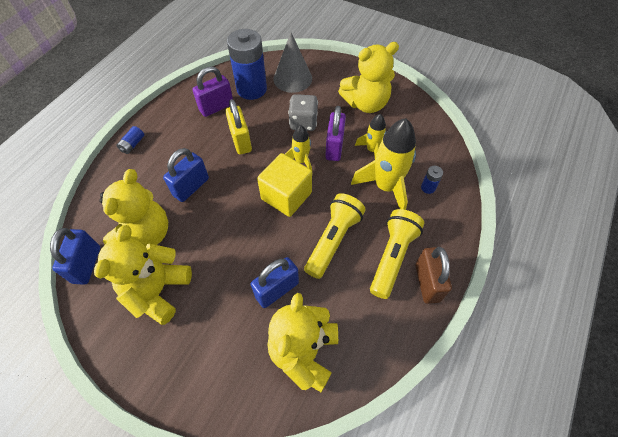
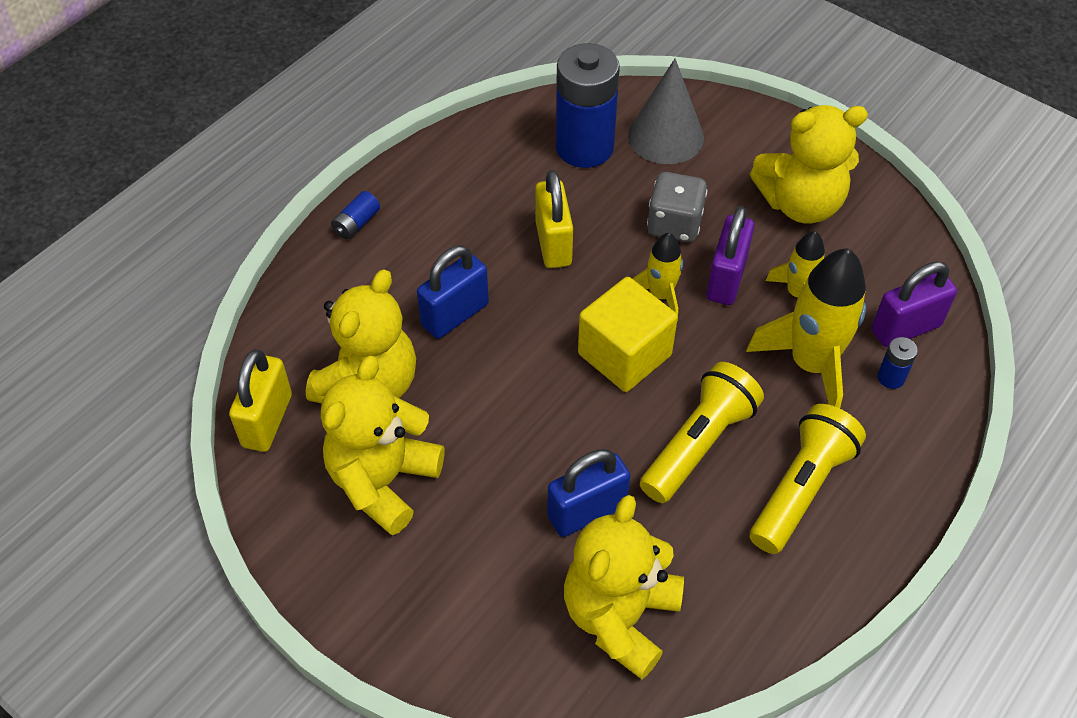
camera: 10 degrees right, 5 degrees down
(87, 265) = (267, 421): blue padlock -> yellow padlock
(216, 107) = (514, 174): purple padlock -> purple padlock (905, 328)
(427, 283) = (856, 541): brown padlock -> none

